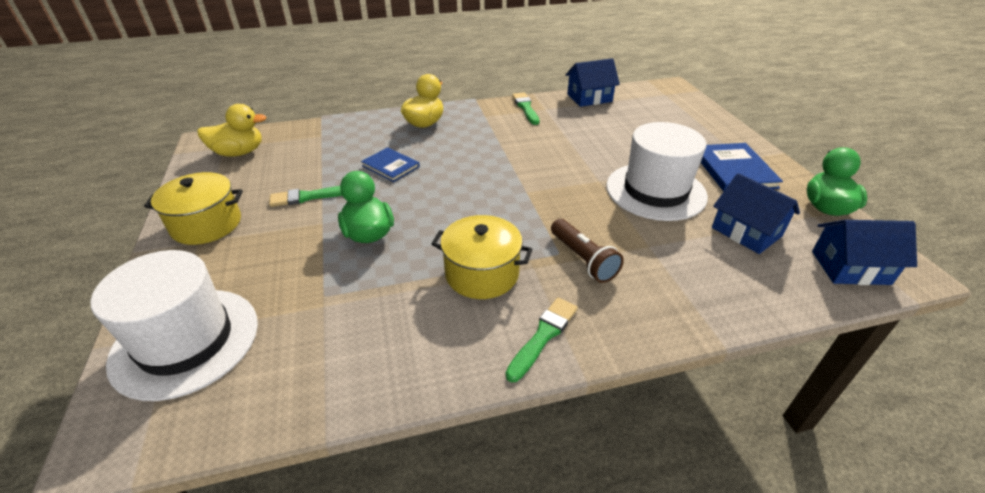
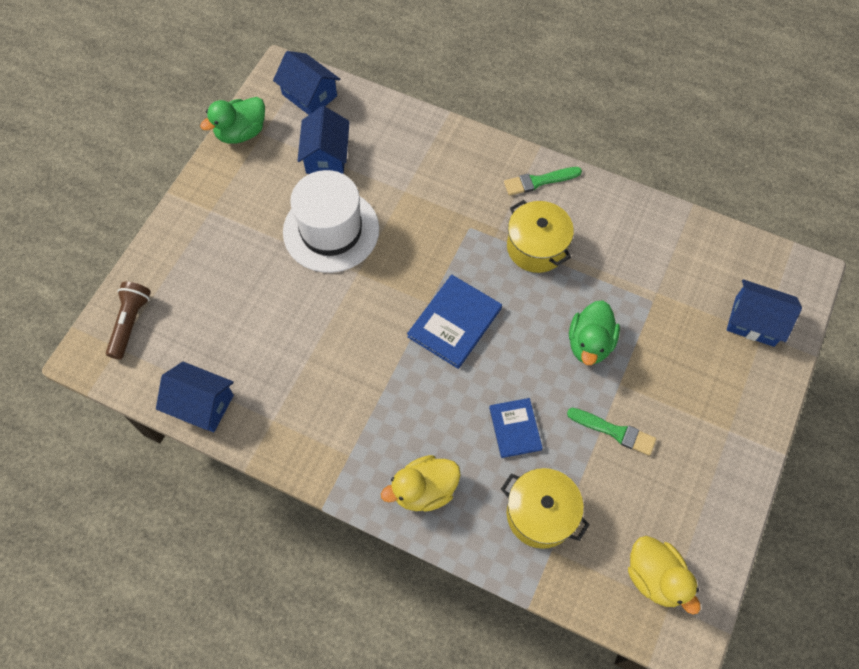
camera: 140 degrees left, 25 degrees up
(186, 341) = (754, 321): white hat -> blue house
(206, 224) = (717, 452): yellow pot -> yellow pot (540, 514)
(239, 152) = (655, 577): yellow duck -> yellow duck turned 150 degrees counterclockwise
(526, 108) = (290, 438): green brush -> none
(583, 259) = (460, 212): brown flashlight -> brown flashlight (131, 323)
(733, 170) = (239, 206): blue book -> blue book (454, 322)

